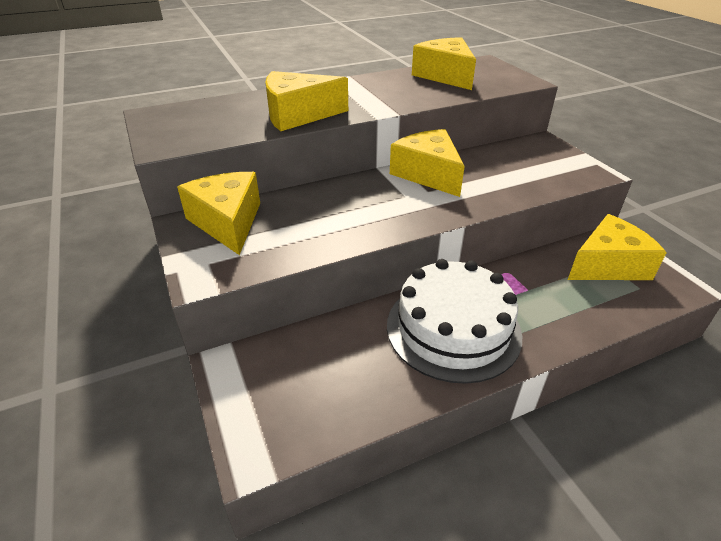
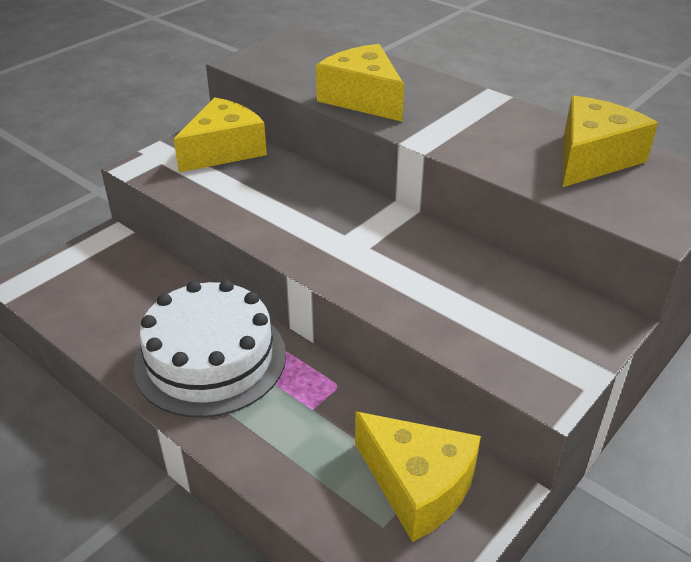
camera: 65 degrees right, 0 degrees up
(428, 174) = (408, 238): yellow cheese -> none

